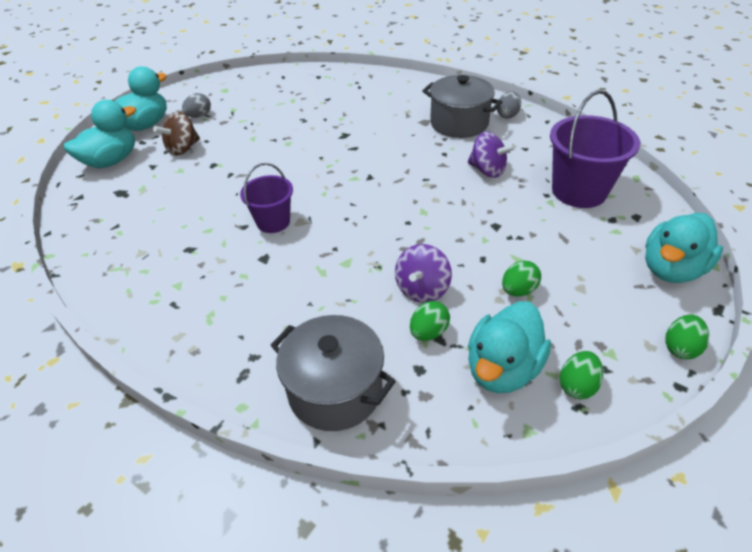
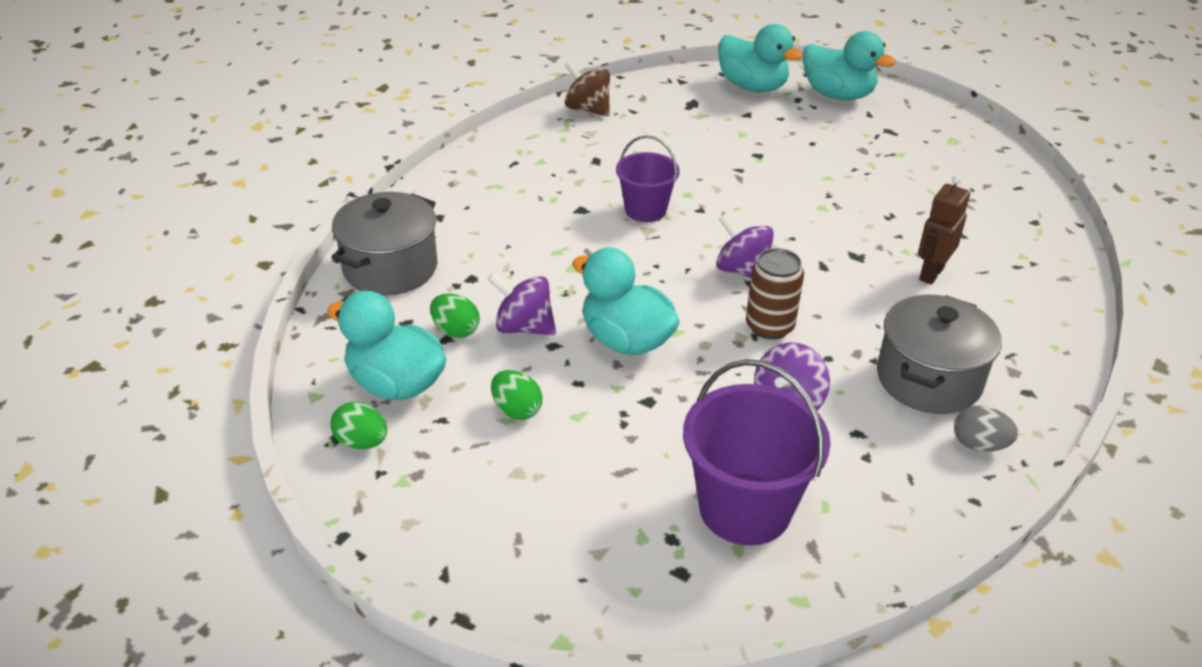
camera: 85 degrees right, 5 degrees down
(183, 149) = (789, 129): brown spinning top -> brown spinning top (587, 109)
(199, 116) = (872, 129): grey egg -> none
(356, 179) = (742, 271): none -> purple spinning top
(364, 112) = (931, 273): none -> brown robot
(416, 172) = (769, 326): none -> brown can
(671, 269) = (551, 585): turquoise duck -> turquoise duck (626, 340)
(680, 348) = (400, 553): green egg -> none

